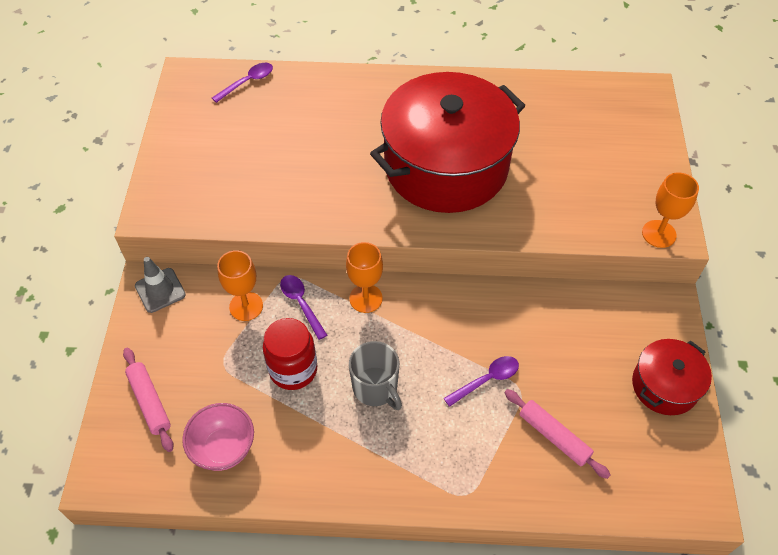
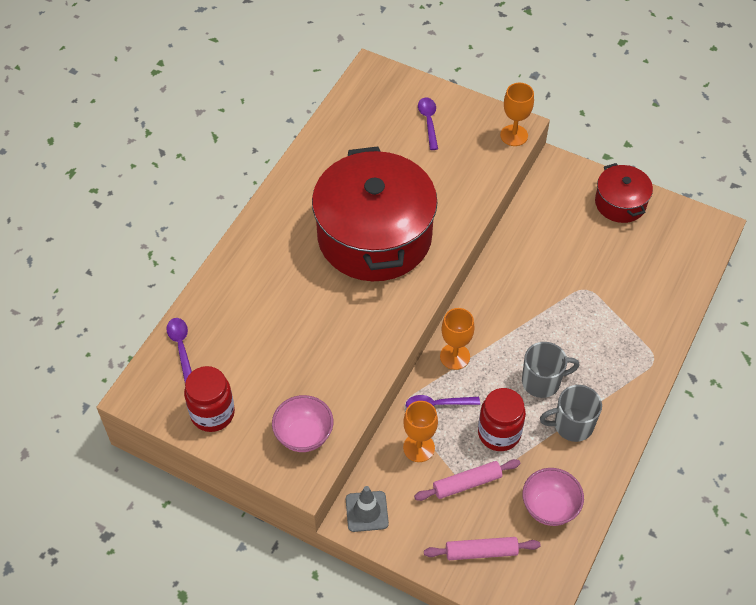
camera: 65 degrees left, 0 degrees up
(189, 127) = (212, 413): none -> red jar
(194, 197) = (304, 435): none -> pink bowl
(335, 436) = (572, 425): none -> grey mug
(486, 380) = (568, 306): purple spoon -> purple spoon (428, 121)
(554, 436) = (631, 286): pink rolling pin -> pink rolling pin (467, 483)

